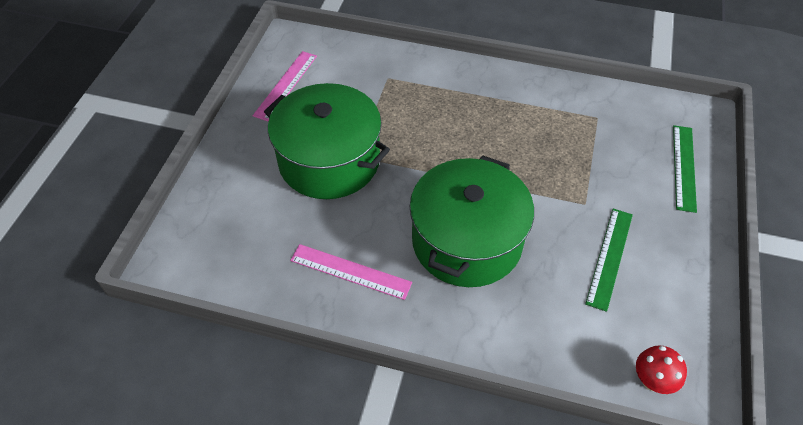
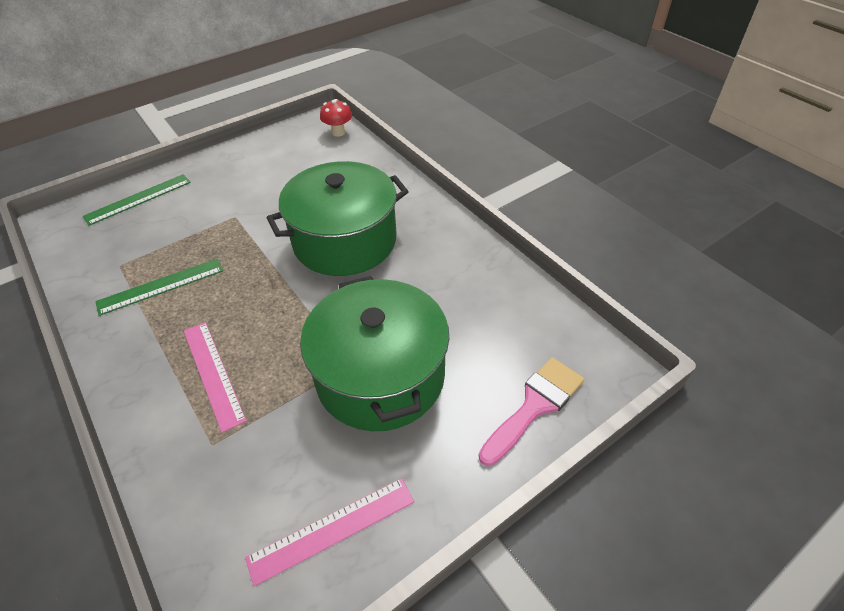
camera: 140 degrees left, 5 degrees down
(211, 202) = (534, 406): none -> pink brush
(350, 271) = (451, 269): pink ruler -> pink ruler (213, 373)
(610, 258) = (272, 183): green ruler -> green ruler (161, 286)

